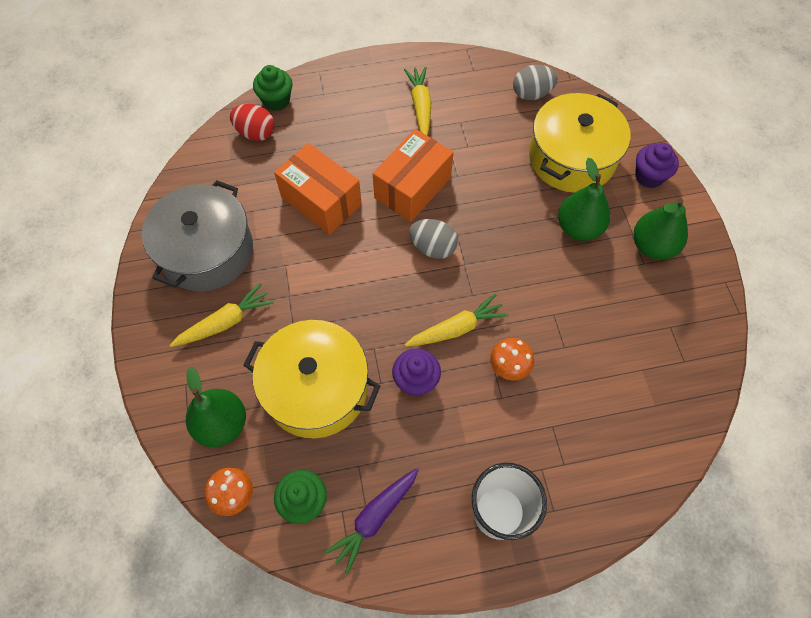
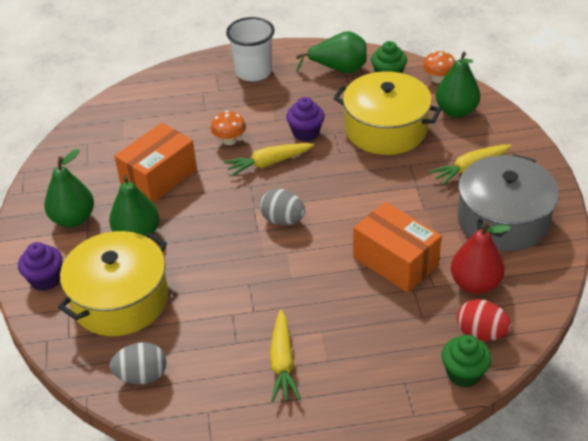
camera: 175 degrees left, 20 degrees down
(250, 178) = (475, 284): none -> red pear
(374, 518) = (339, 69): purple carrot -> green pear
(413, 187) = (298, 272): orange box -> orange box (159, 177)

